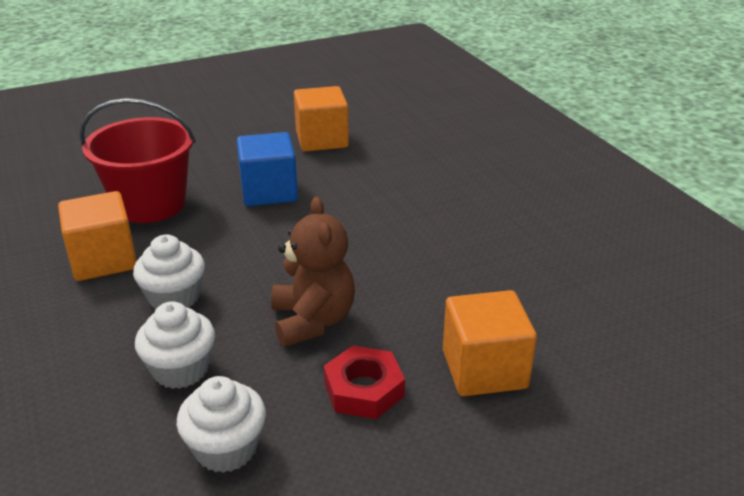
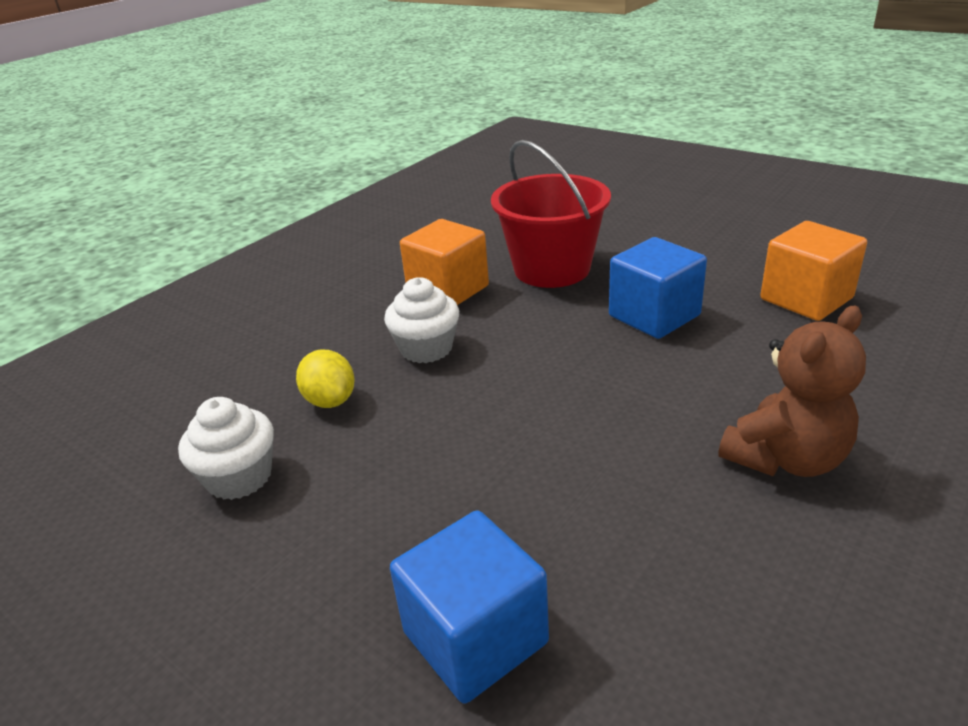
camera: 65 degrees right, 0 degrees up
(181, 369) = (330, 400): white cupcake -> yellow lemon
(313, 321) = (459, 446): brown teddy bear -> brown teddy bear (786, 458)
(364, 389) = (371, 536): red nut -> none
(484, 369) = (475, 637): orange cube -> blue cube

